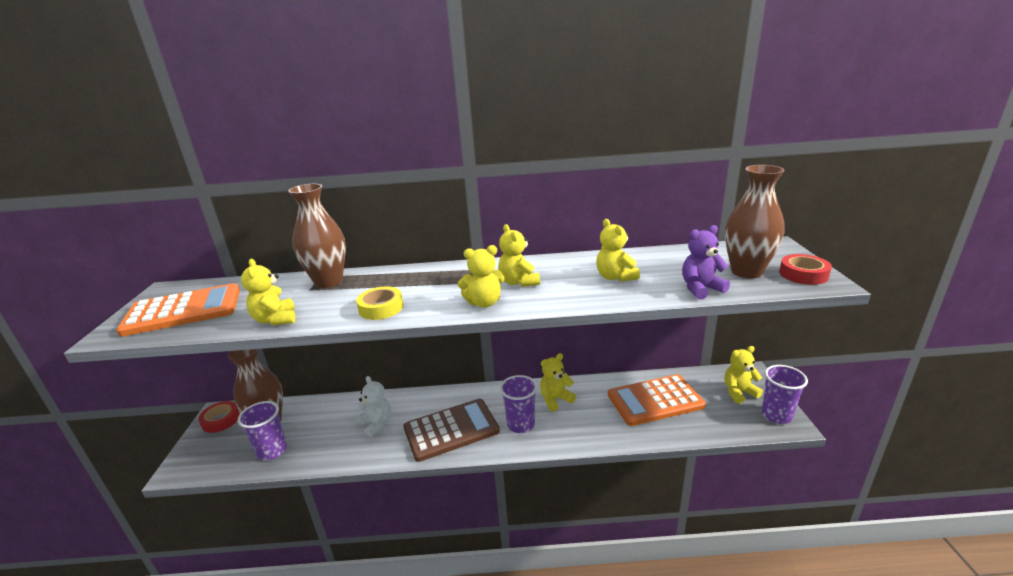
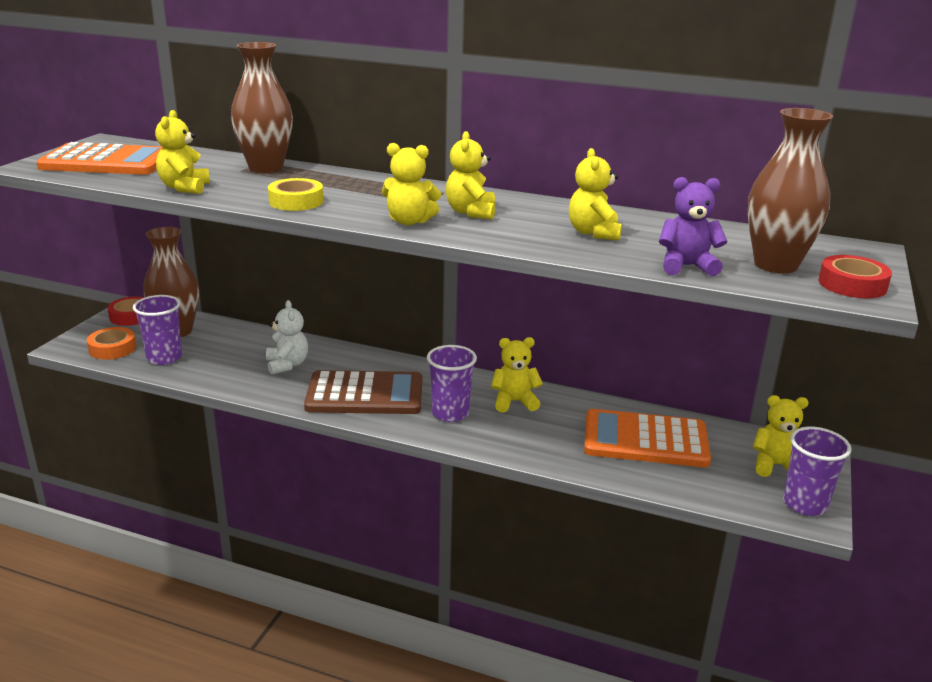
camera: 20 degrees right, 0 degrees up
(221, 458) = (112, 348): none -> orange tape

